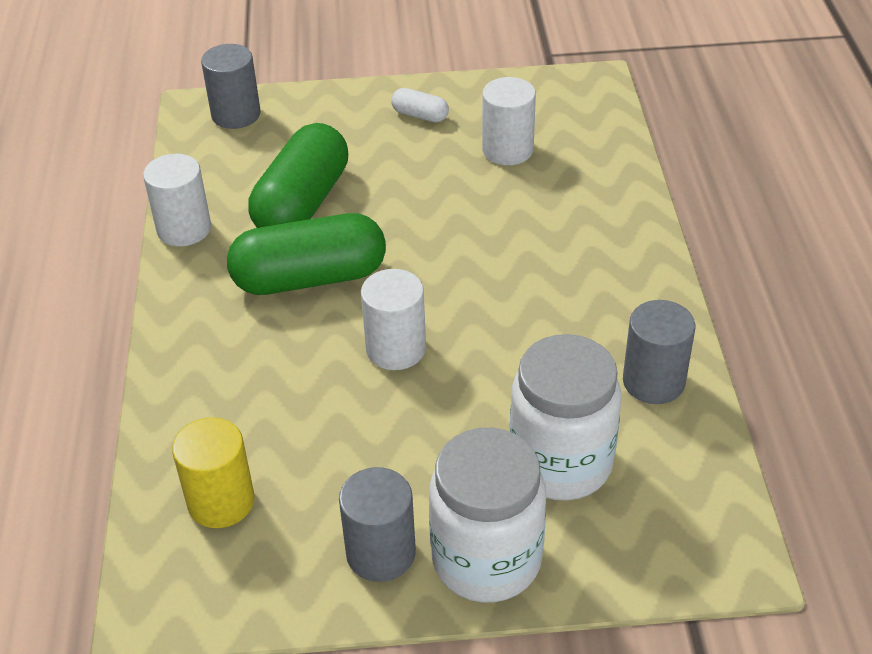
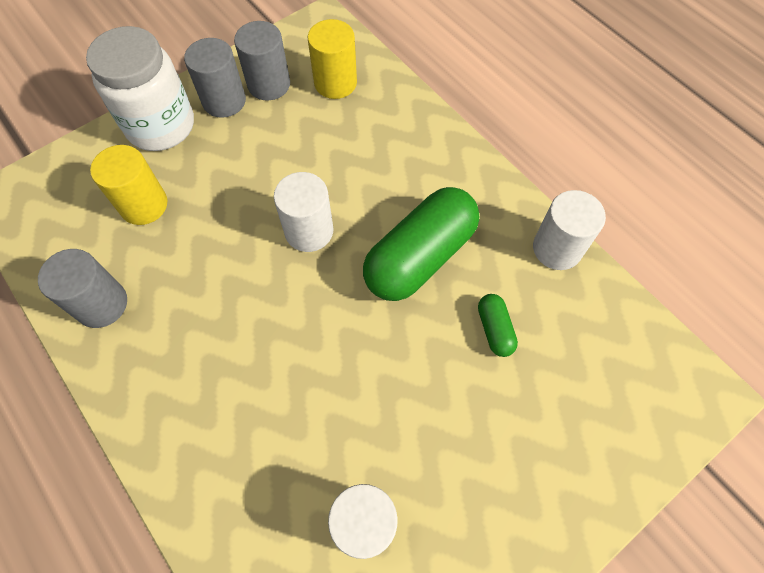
camera: 145 degrees right, 20 degrees up
(236, 114) = (662, 408): grey cylinder -> grey cylinder (269, 84)
(302, 203) = (495, 329): green capsule -> green capsule, size x0.45
(420, 115) = (492, 526): white capsule -> none
(560, 463) = (144, 205): white jar -> yellow cylinder

